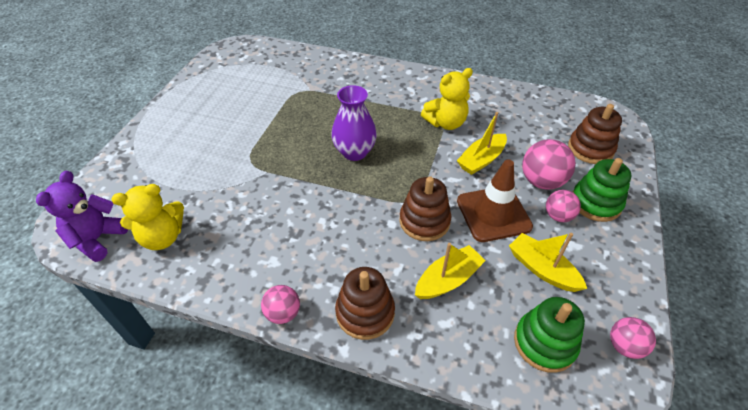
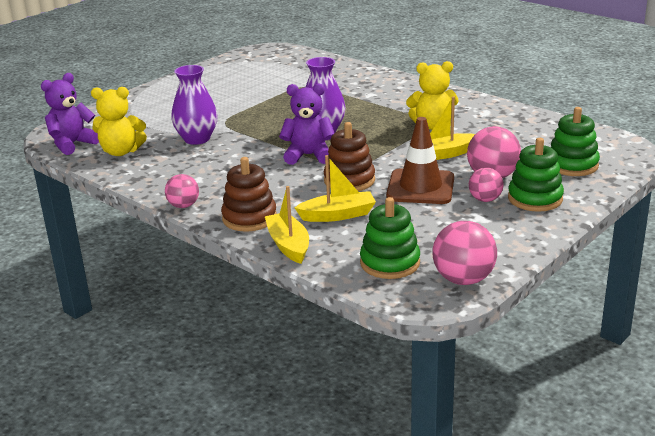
camera: 25 degrees right, 20 degrees down
(236, 195) = (197, 139): none -> purple vase
(363, 193) = (308, 155): none -> purple teddy bear
(542, 269) = (433, 226): yellow boat -> yellow boat (288, 245)
(590, 149) = (572, 165): brown stacking toy -> green stacking toy
(624, 346) = (463, 279): pink ball -> pink ball, size x1.61

